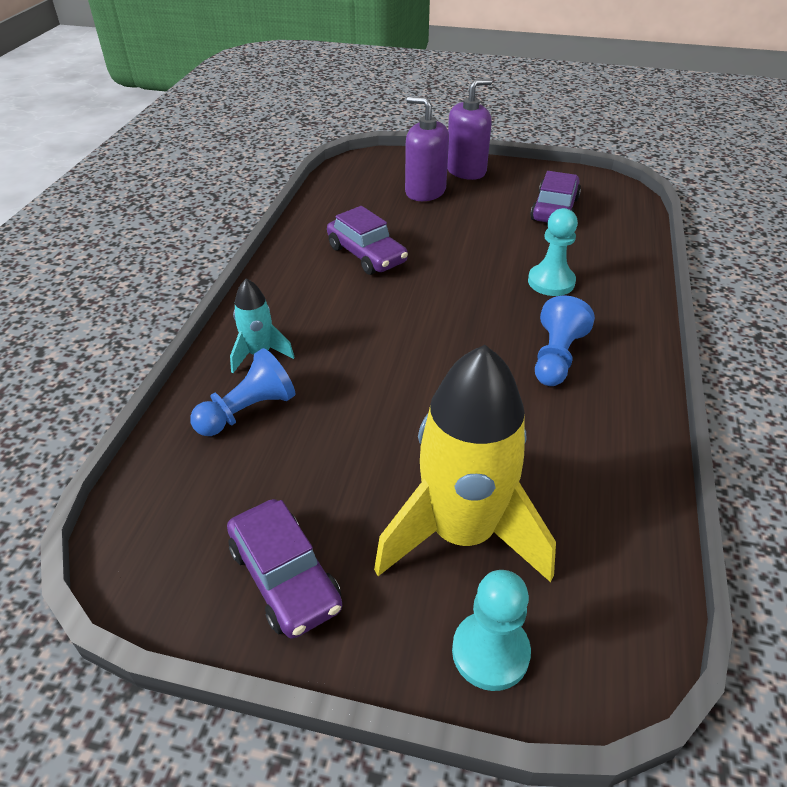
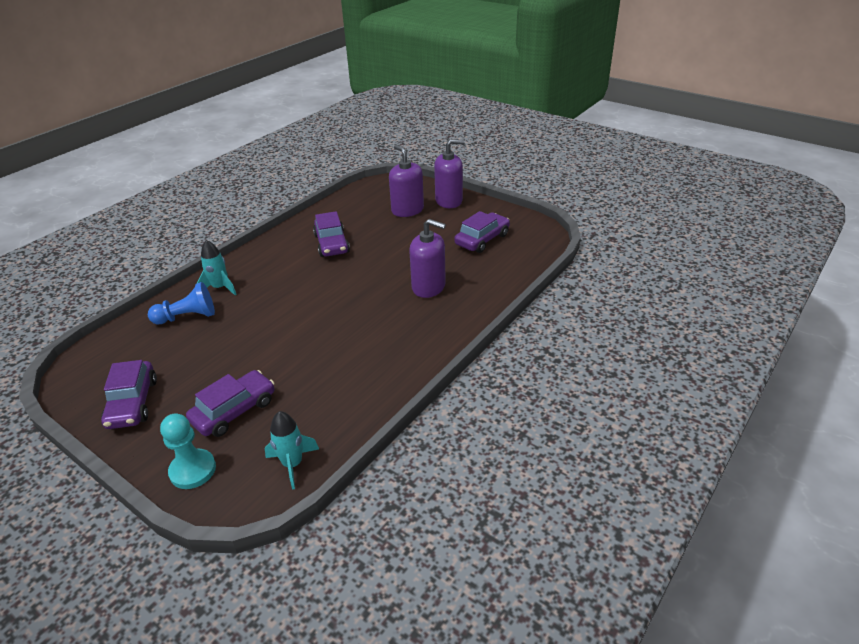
camera: 25 degrees right, 5 degrees down
(462, 533) = (234, 411): yellow rocket -> purple car
(551, 282) = (428, 287): turquoise pawn -> purple soap dispenser
(556, 357) = (383, 333): blue pawn -> none
(625, 583) = (292, 464): none -> turquoise rocket

